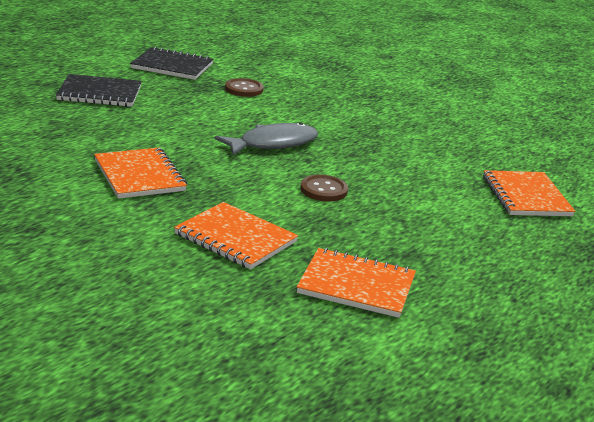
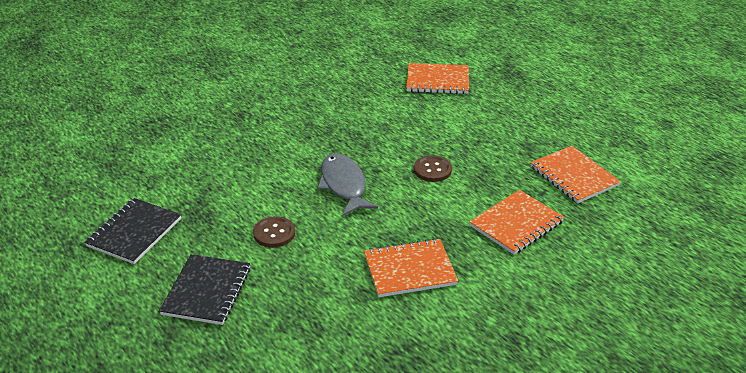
camera: 75 degrees left, 10 degrees up
(244, 89) = (211, 188): brown button -> brown button (274, 233)
(356, 285) = (574, 176): orange notebook -> orange notebook turned 60 degrees counterclockwise

